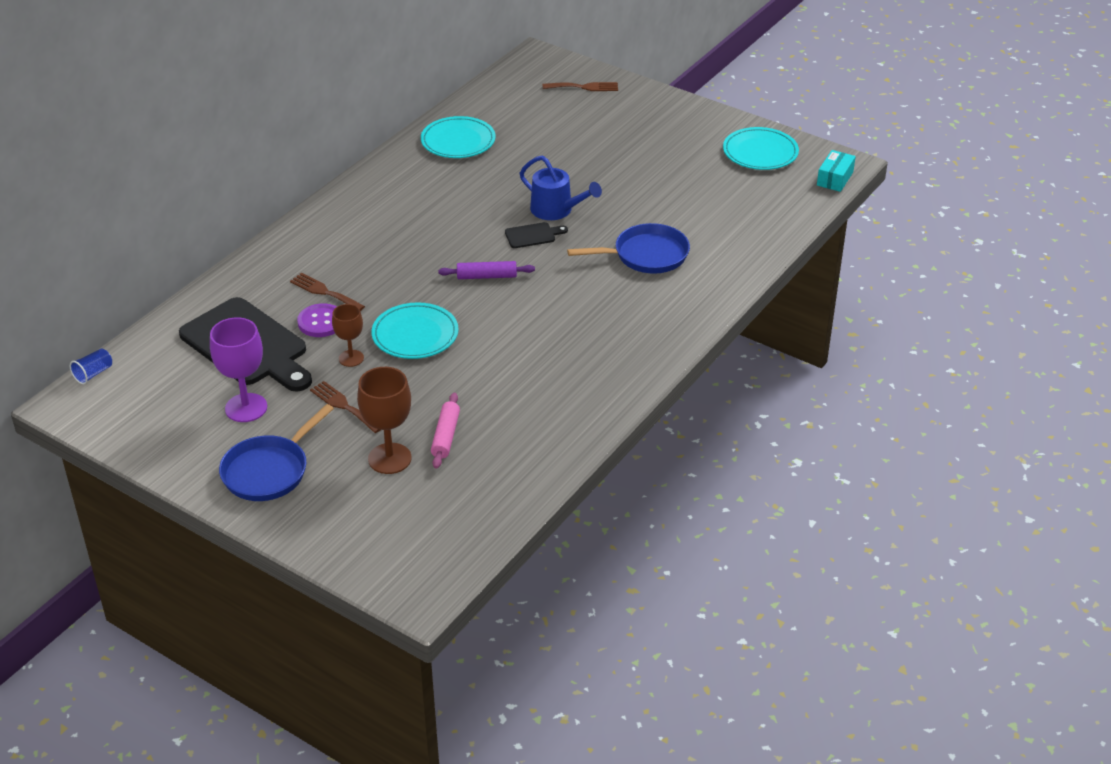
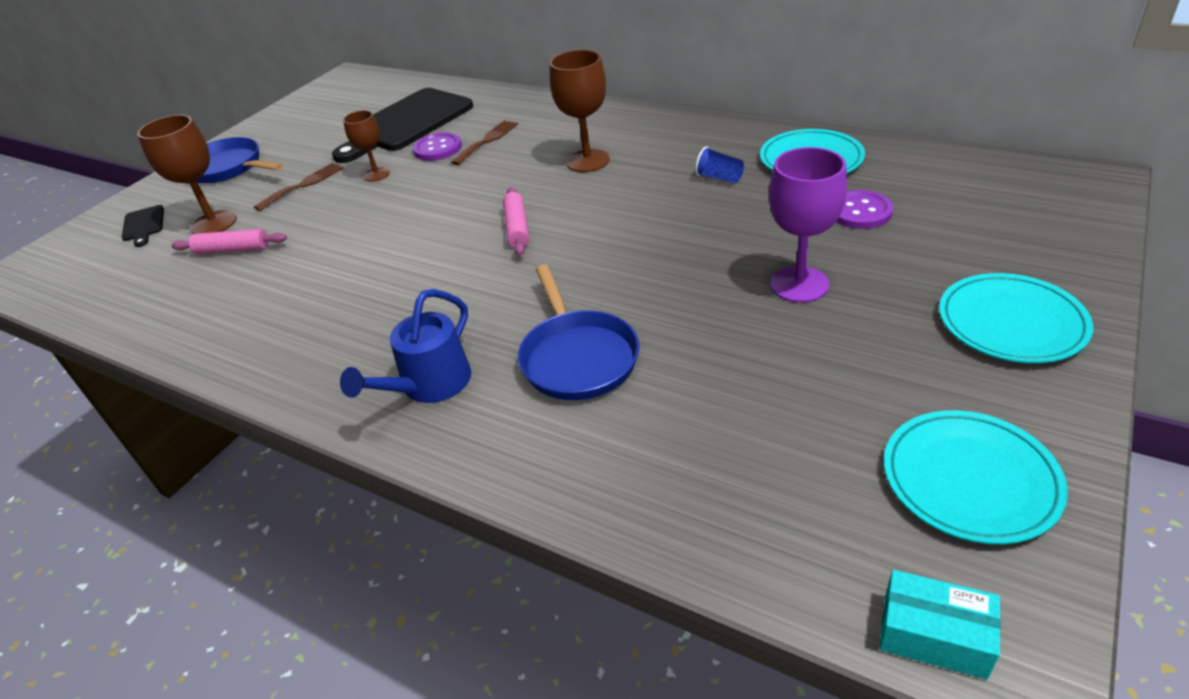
camera: 90 degrees right, 0 degrees up
(93, 374) = (381, 75): blue cup -> blue cup (719, 178)
(246, 408) = (317, 141): purple goblet -> purple goblet (799, 284)
(399, 238) = (587, 161): none -> brown goblet
(415, 335) = (409, 202): turquoise plate -> turquoise plate (1011, 323)
(487, 276) = (517, 228): purple rolling pin -> pink rolling pin
(533, 235) = (611, 247): black cutting board -> black cutting board (143, 225)
(535, 136) = (860, 212): none -> purple button
(556, 210) = (675, 257): blue watering can -> blue watering can (429, 385)
(584, 87) = (1038, 233): brown fork -> none

